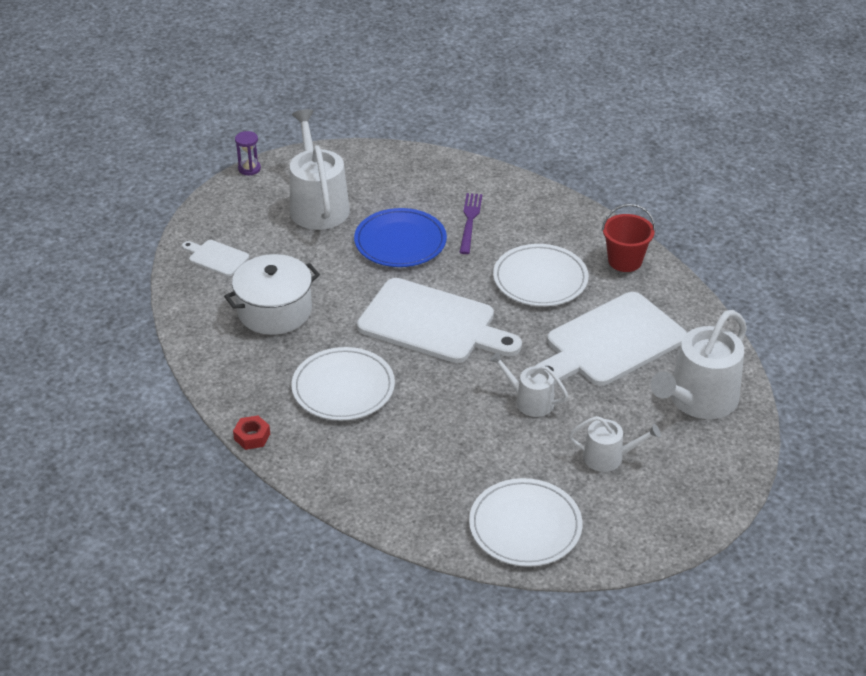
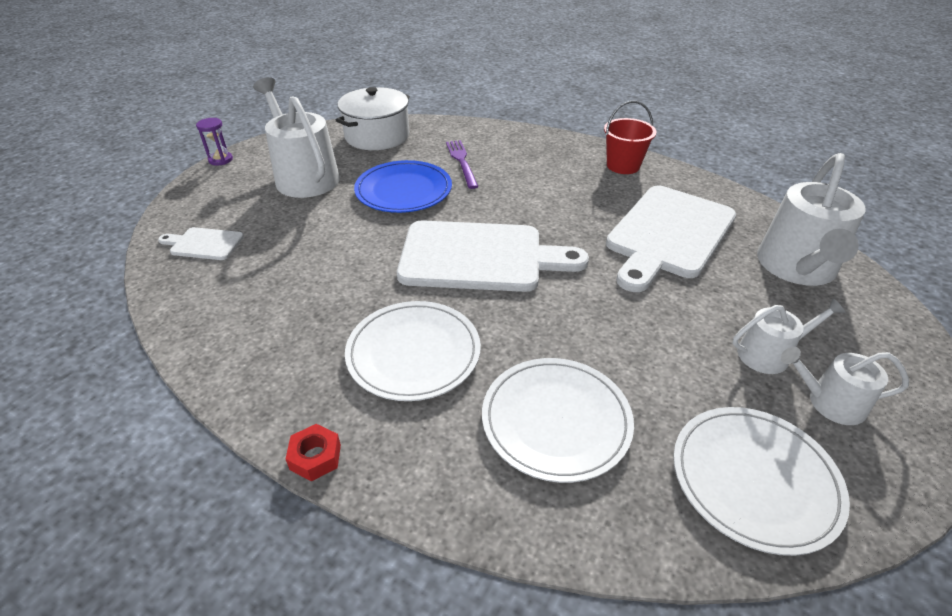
camera: 20 degrees left, 0 degrees up
(274, 311) = (292, 284): white pot -> white pot (377, 136)
(530, 401) = (636, 312): white watering can -> white watering can (829, 402)
(540, 279) = (559, 194): white plate -> white plate (556, 420)

